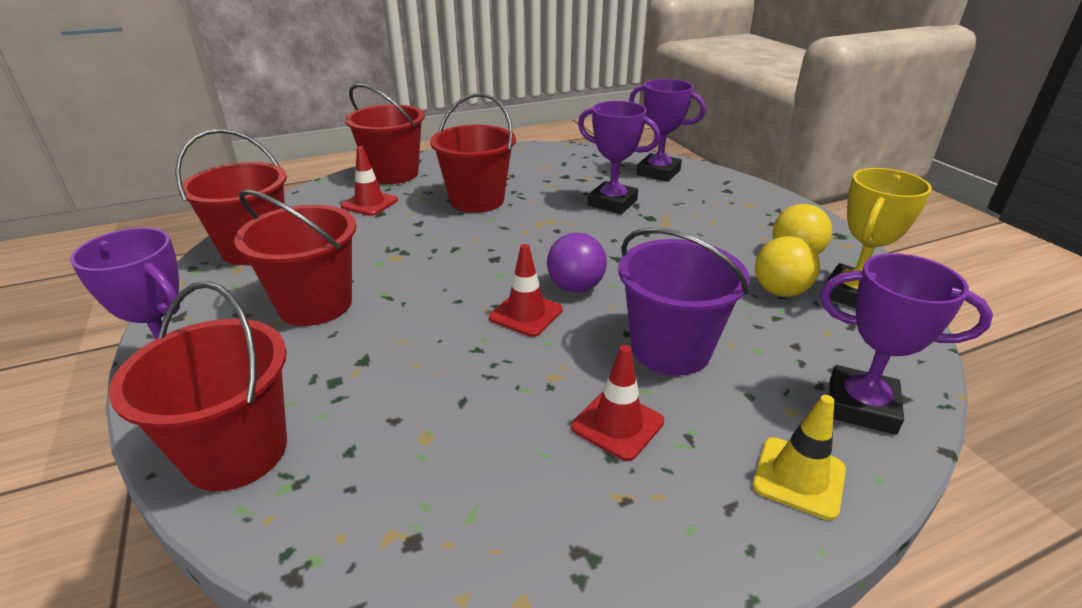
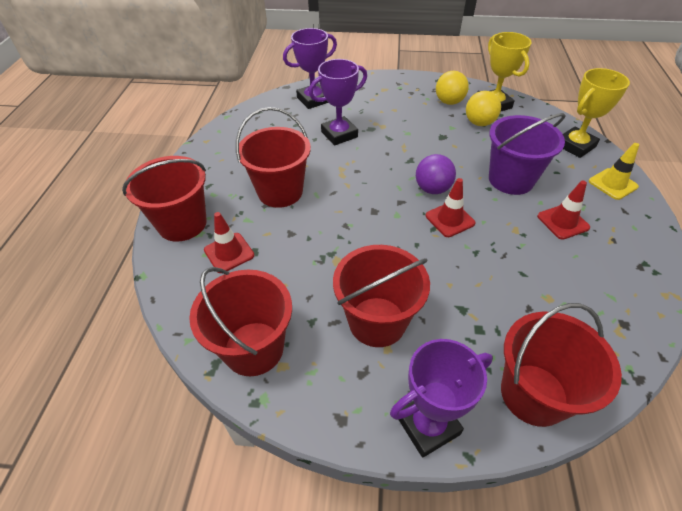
camera: 60 degrees left, 15 degrees up
(861, 406) = (575, 146): purple trophy -> yellow trophy

